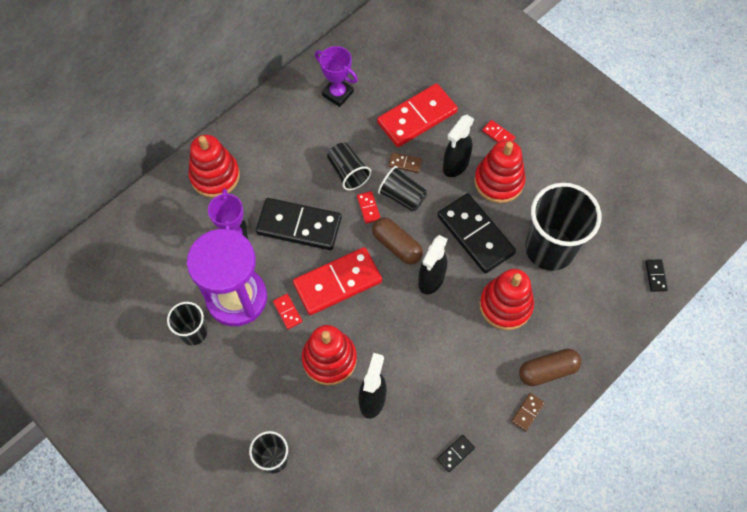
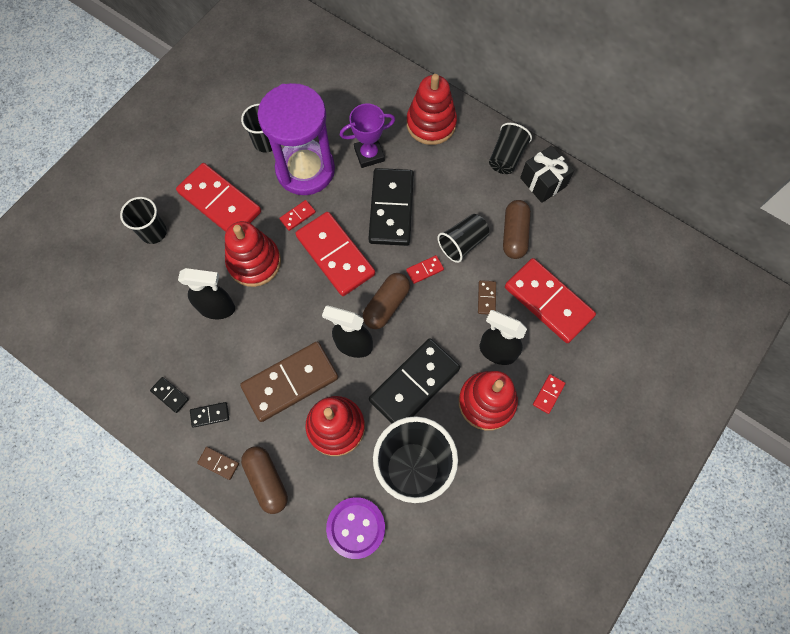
camera: 80 degrees right, 5 degrees up
(254, 387) = (219, 202): none -> red domino
(301, 97) = (543, 182): none -> black gift
(337, 94) = (557, 216): purple trophy -> none
(348, 130) = (514, 234): none -> brown capsule
(402, 196) = (445, 301): black cup -> black cup (506, 157)
(459, 339) = (290, 382): none -> brown domino
(594, 301) = (356, 527): none -> purple button
(655, 276) = (400, 601): black domino -> black domino (210, 415)

